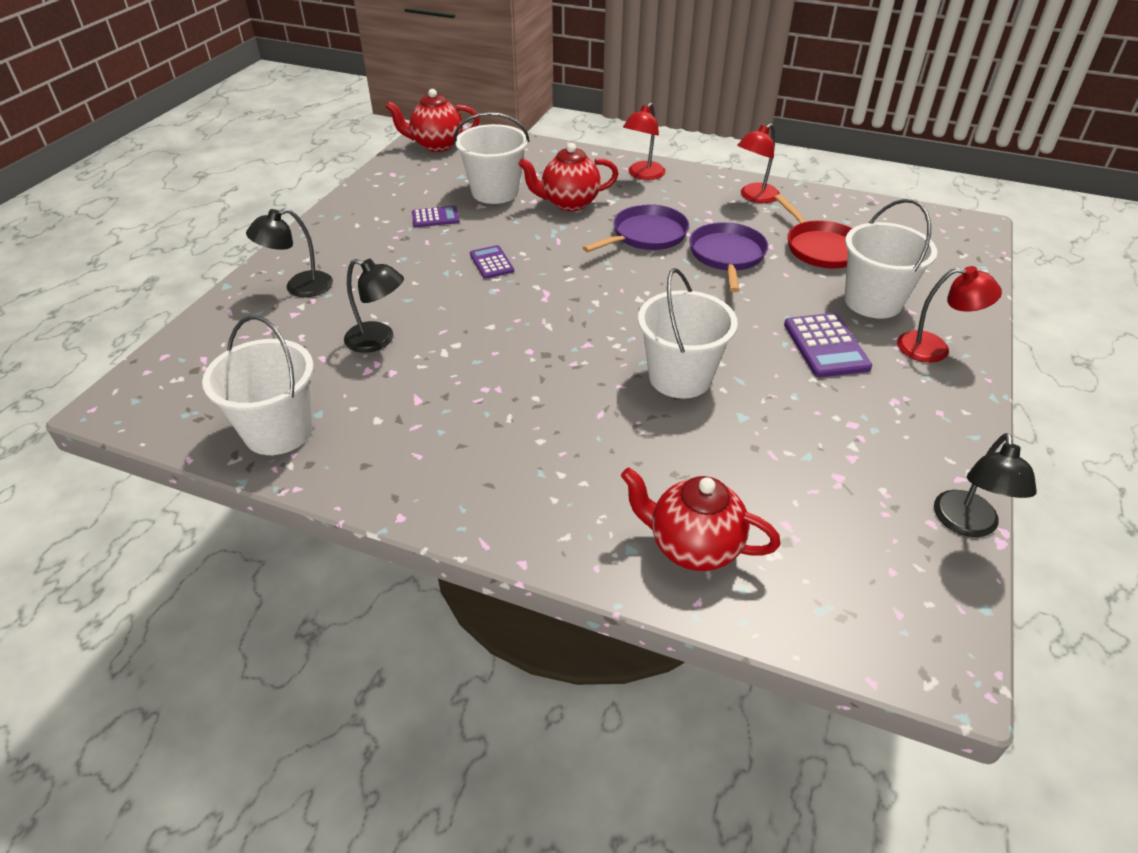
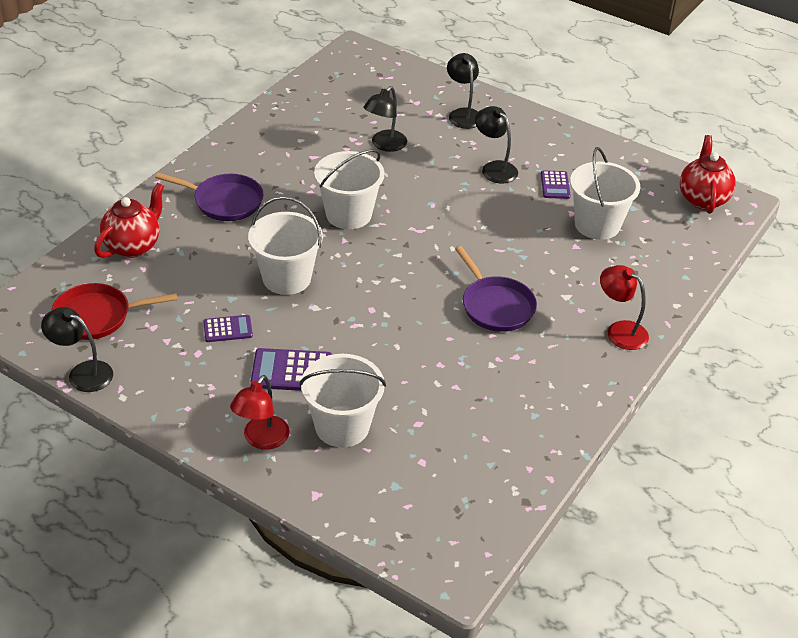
camera: 100 degrees right, 0 degrees up
(278, 431) = (306, 104): white bucket -> white bucket (348, 214)
(412, 256) = (494, 168): none -> black lamp
(491, 263) = (472, 207): purple calculator -> purple calculator (228, 329)
(569, 203) = (566, 267): red teapot -> none
(727, 256) = (446, 350): purple pan -> purple pan (225, 201)
(754, 197) = (557, 405): red lamp -> none
(821, 248) = (442, 423): red pan -> red pan (96, 316)

